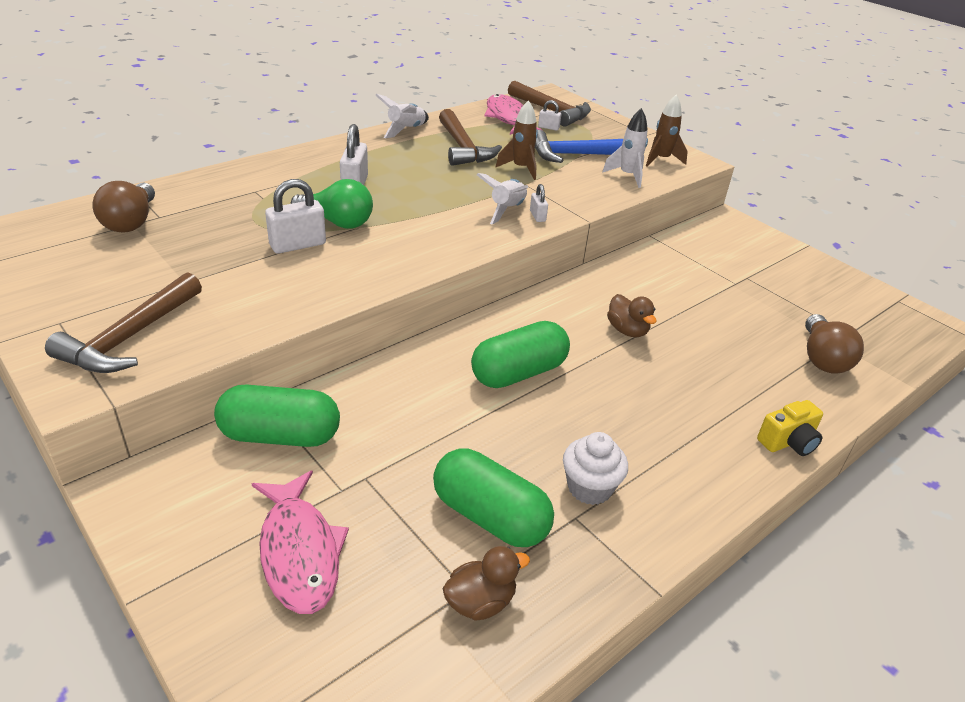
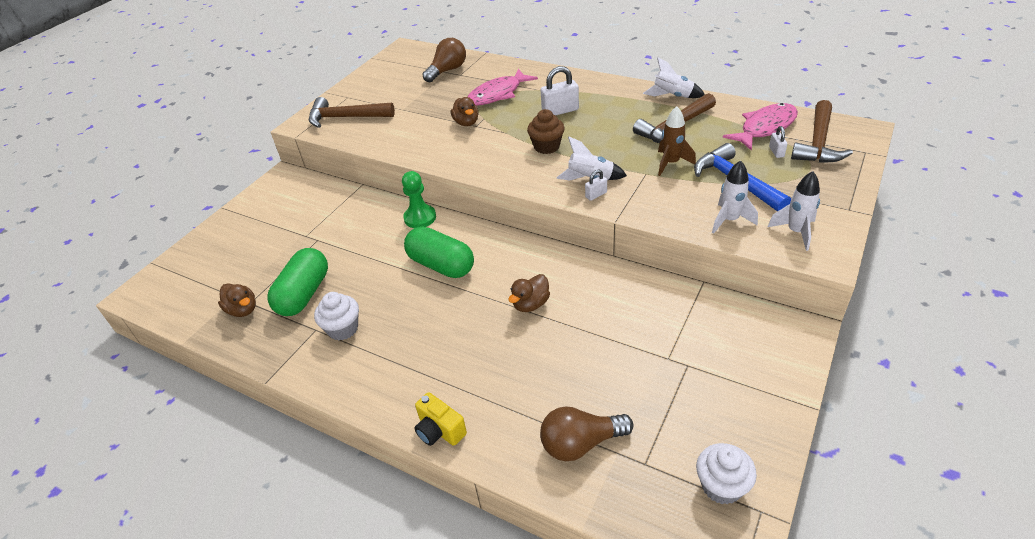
camera: 75 degrees right, 5 degrees up
(131, 222) = (447, 70): brown light bulb -> brown light bulb turned 150 degrees clockwise
(280, 436) = (336, 200): green capsule -> none
(298, 245) = (466, 123): white padlock -> brown duck
(299, 552) = (260, 239): pink fish -> pink fish (498, 94)
(337, 222) = (505, 124): green light bulb -> none
(406, 365) = (420, 218): none -> green pawn
(419, 213) = (546, 147): none -> brown cupcake
(661, 160) = (796, 232): brown rocket -> white rocket
(875, 308) = (721, 486): none -> white cupcake

